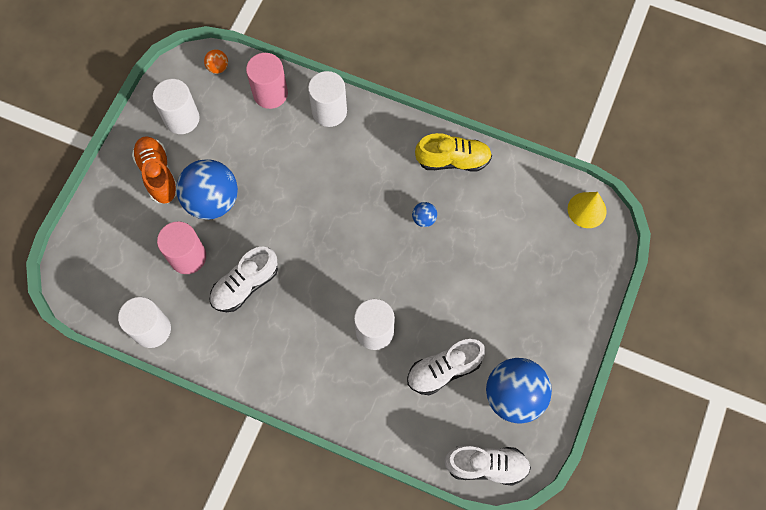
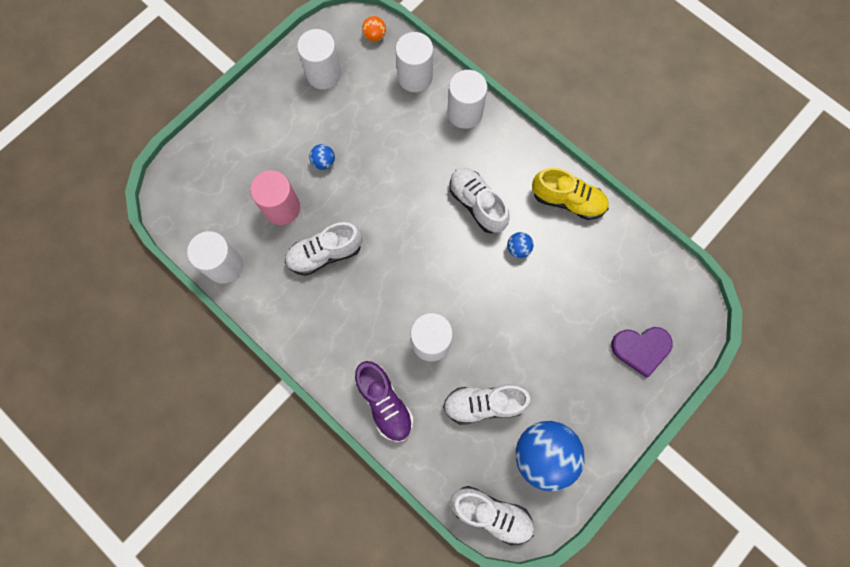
camera: 20 degrees right, 5 degrees up
(158, 174) = (282, 120): orange shoe -> none
(212, 200) = (323, 162): blue ball -> blue ball, size x0.42
(270, 93) = (415, 77): pink cylinder -> white cylinder
(352, 402) = (384, 403): none -> purple shoe
(371, 191) = (477, 204): none -> white shoe
(566, 270) = (641, 349): none -> purple heart
(587, 210) = (684, 295): yellow cone -> none

